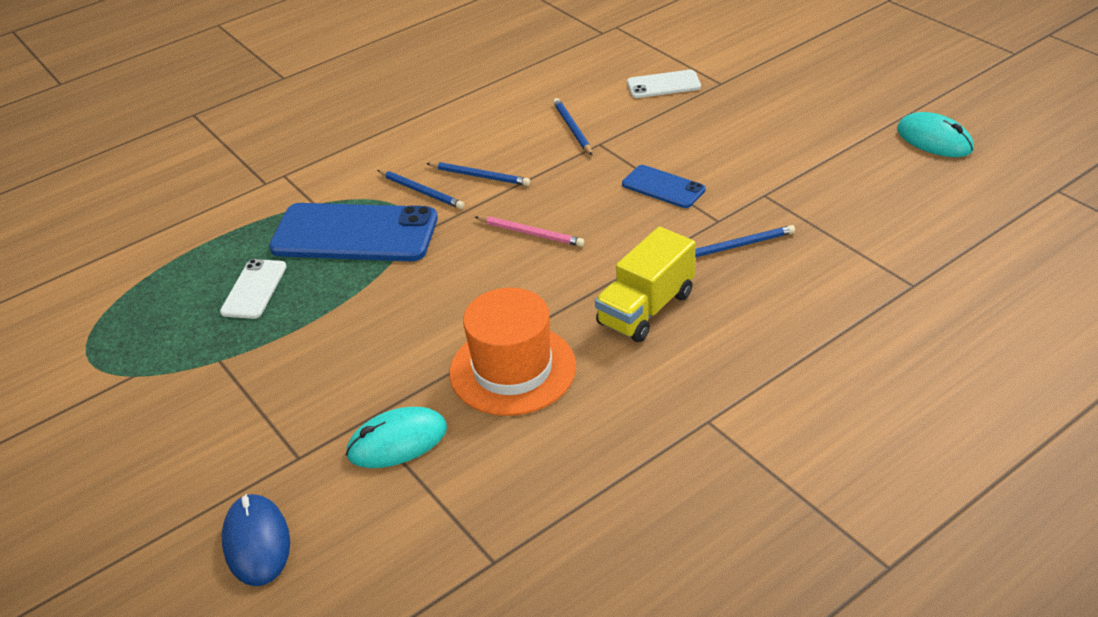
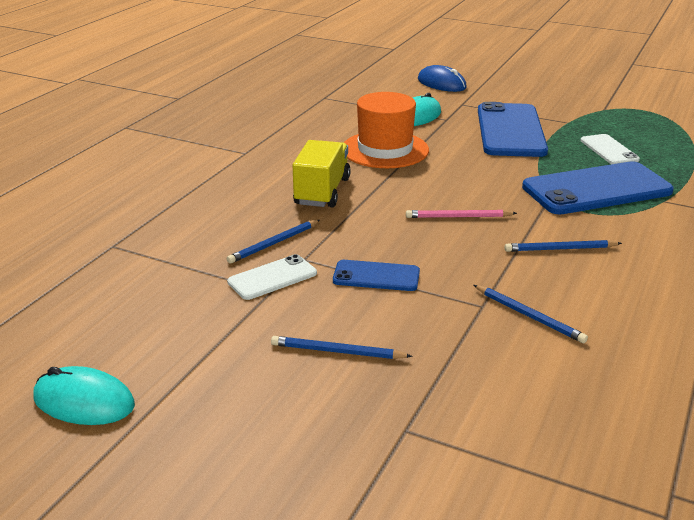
camera: 150 degrees right, 10 degrees down
(314, 363) = (510, 131): none -> blue phone
(421, 191) = (592, 226): blue pencil -> blue pencil (337, 352)
(663, 85) = (481, 406): white phone -> white phone (272, 278)

